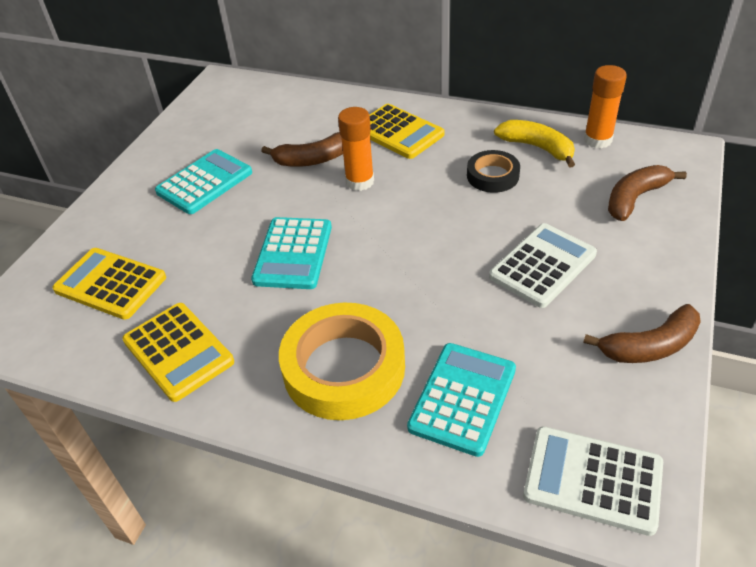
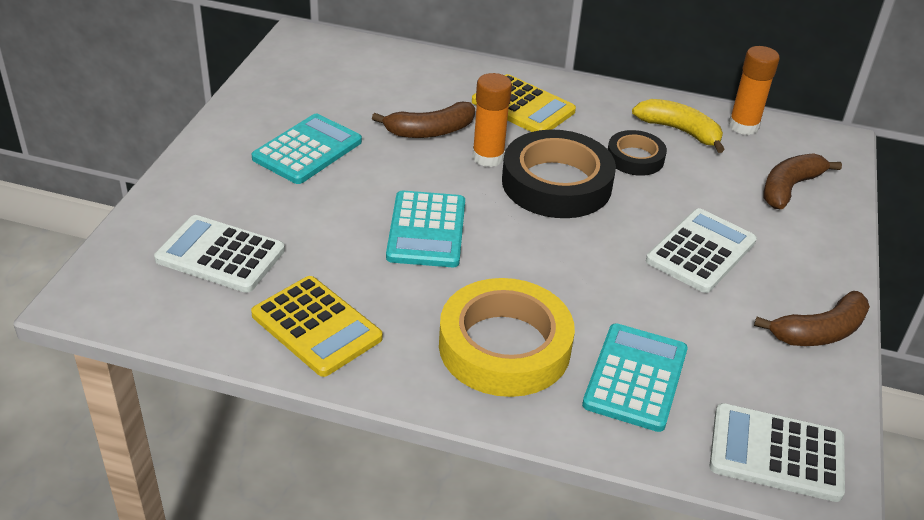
camera: 10 degrees left, 5 degrees down
(110, 284) = (220, 255): yellow calculator -> white calculator
(417, 203) = (556, 183): none -> black tape

